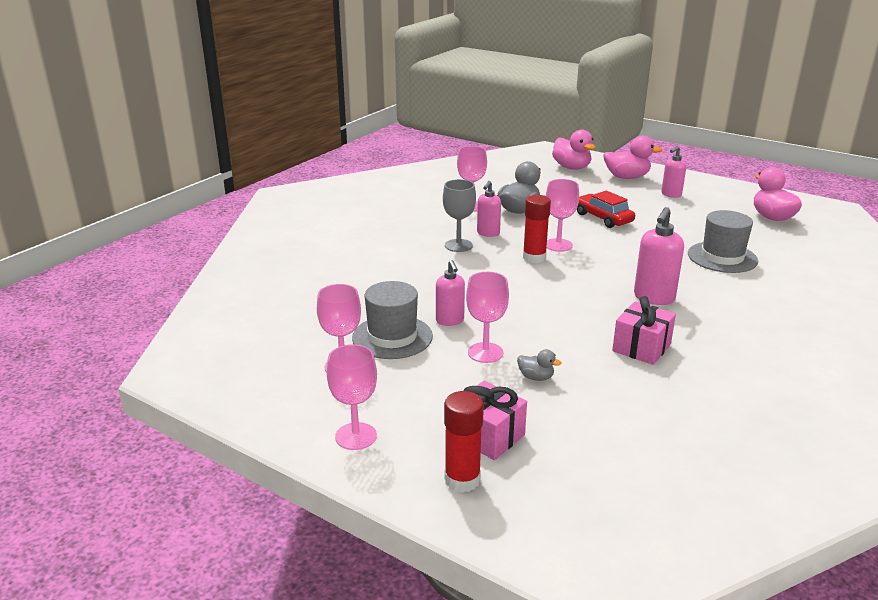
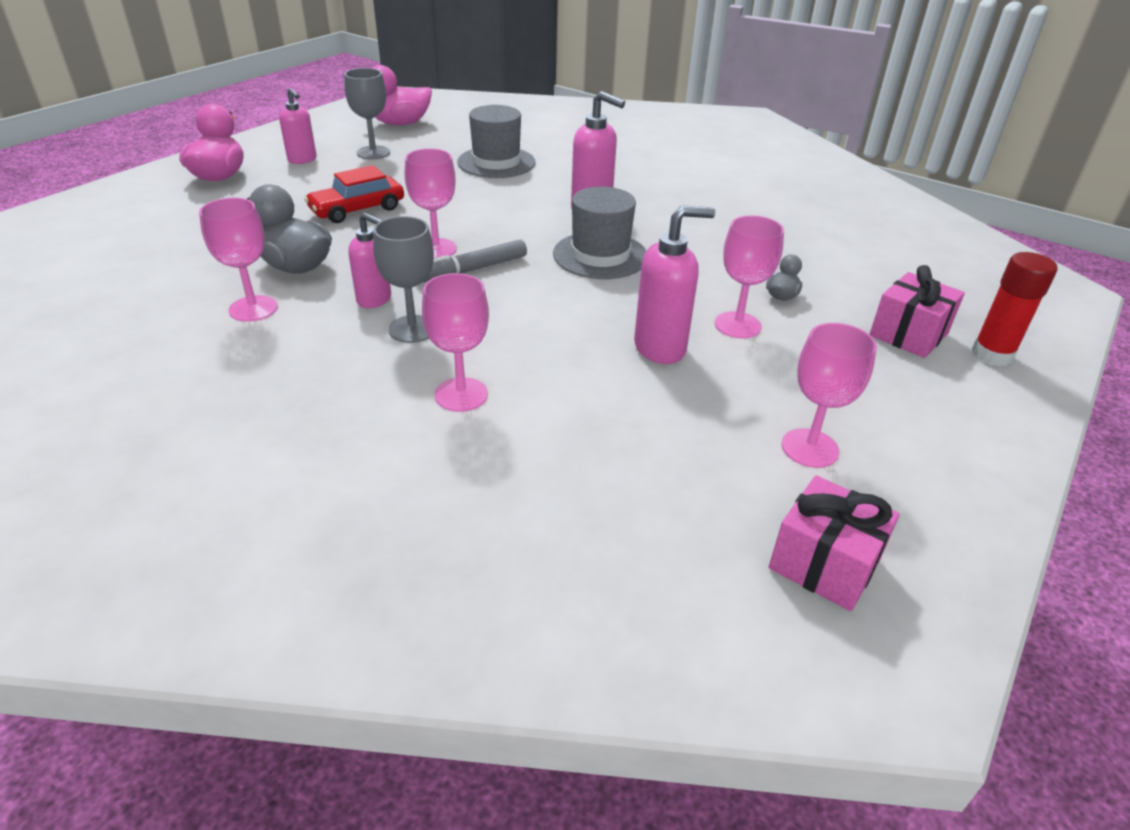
camera: 90 degrees left, 10 degrees up
(356, 436) = (963, 431): pink goblet -> pink goblet (461, 395)
(392, 337) = (714, 400): grey hat -> grey hat (600, 255)
(450, 321) = (660, 348): pink soap dispenser -> pink soap dispenser, size x1.50
(534, 257) = (472, 270): red glue stick -> grey marker
(571, 167) = (144, 209): pink duck -> none
(641, 347) = (702, 231): pink gift -> pink gift (824, 564)
(703, 213) = (373, 153): none -> grey goblet

